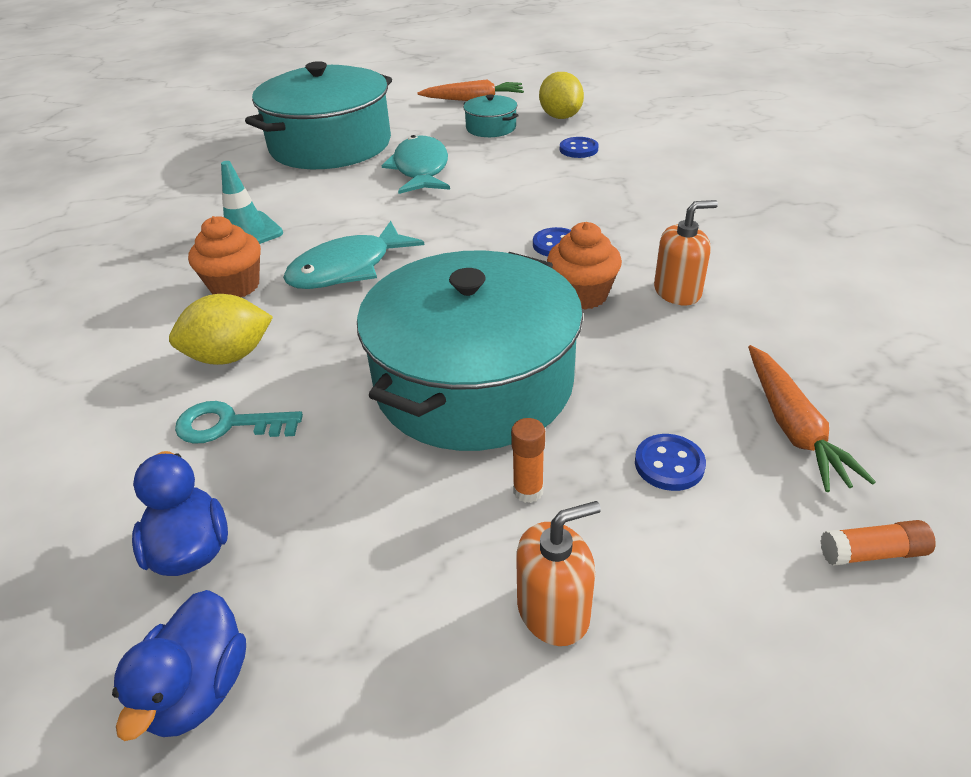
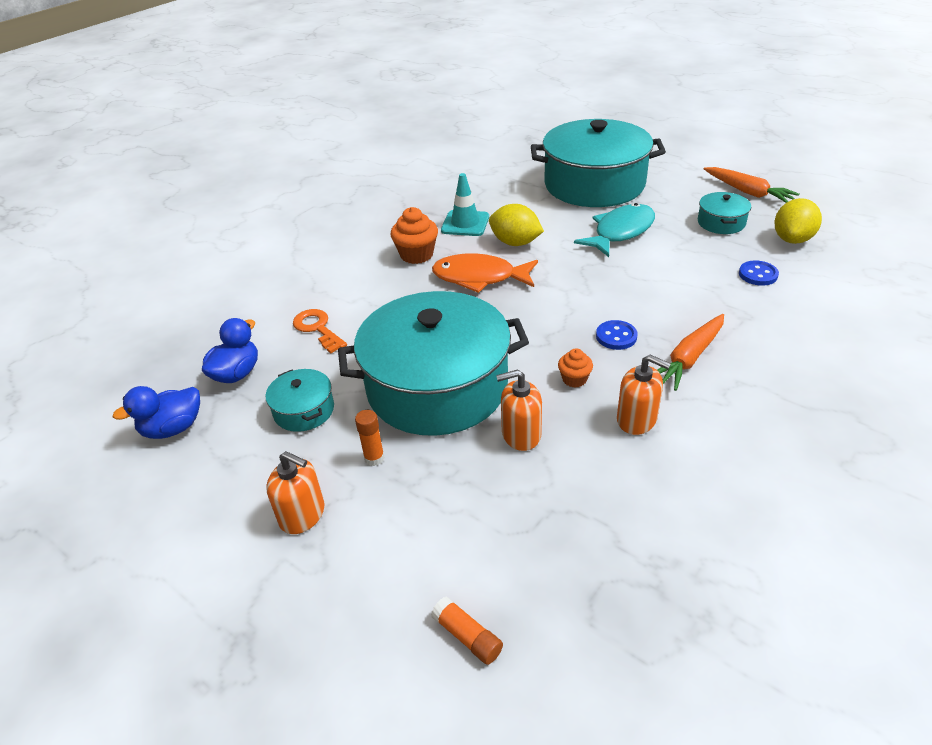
camera: 50 degrees right, 0 degrees up
(229, 424) = (318, 329): turquoise key -> orange key
(230, 356) = (363, 293): yellow lemon -> yellow lemon (515, 243)
(347, 269) = (479, 277): turquoise fish -> orange fish
(363, 514) = (304, 410): none -> turquoise pot
(582, 295) = (574, 379): orange cupcake -> orange cupcake, size x0.58
(618, 365) = (521, 434): none -> orange soap dispenser
(669, 464) = (453, 504): blue button -> none
(792, 427) = (551, 547): orange carrot -> orange carrot (689, 358)

